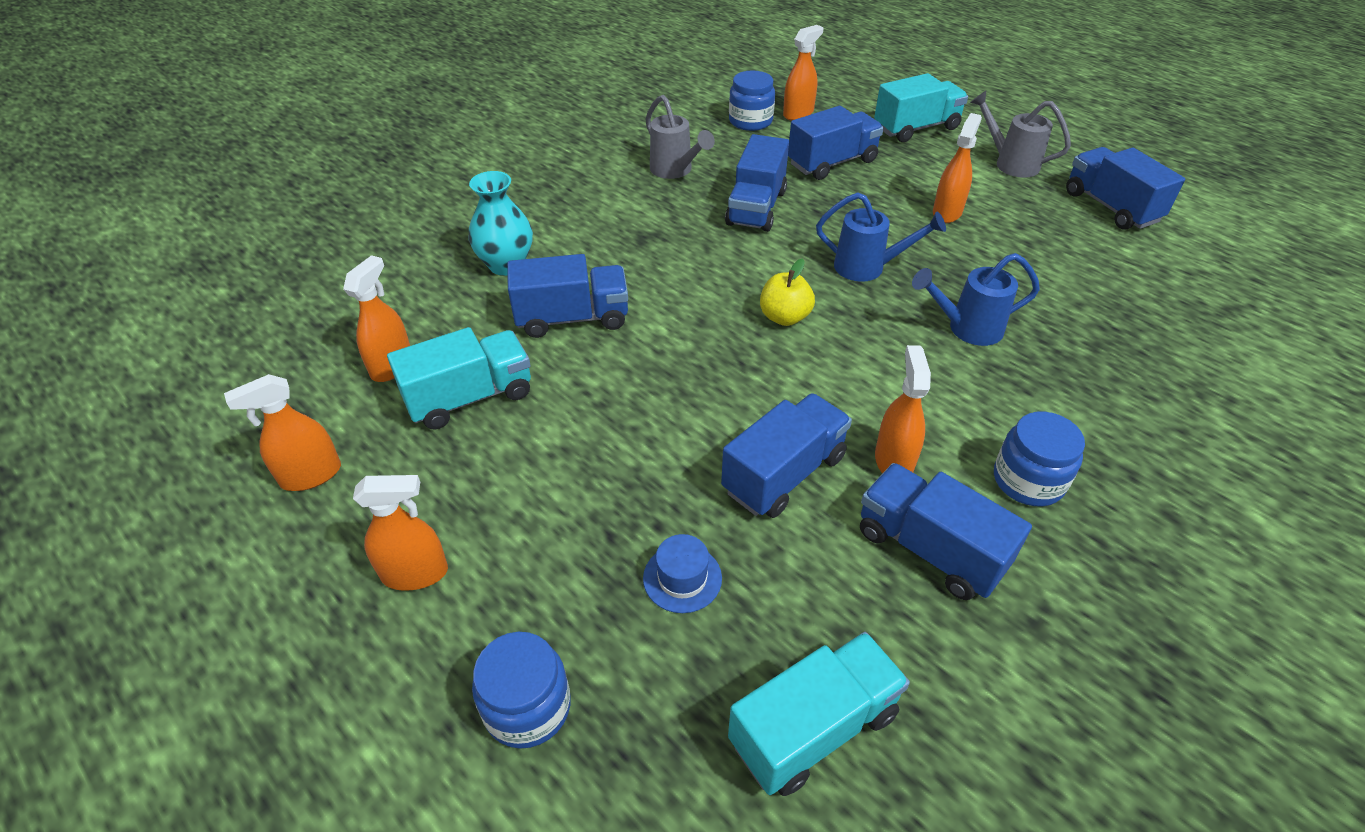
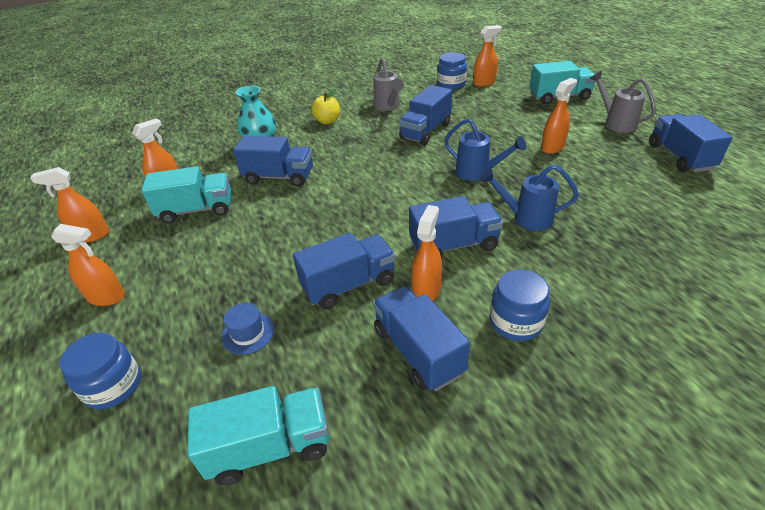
camera: 20 degrees right, 5 degrees down
(784, 317) = (405, 194): yellow apple -> yellow apple (327, 121)
(832, 163) = (490, 111): blue truck -> blue truck (454, 245)

